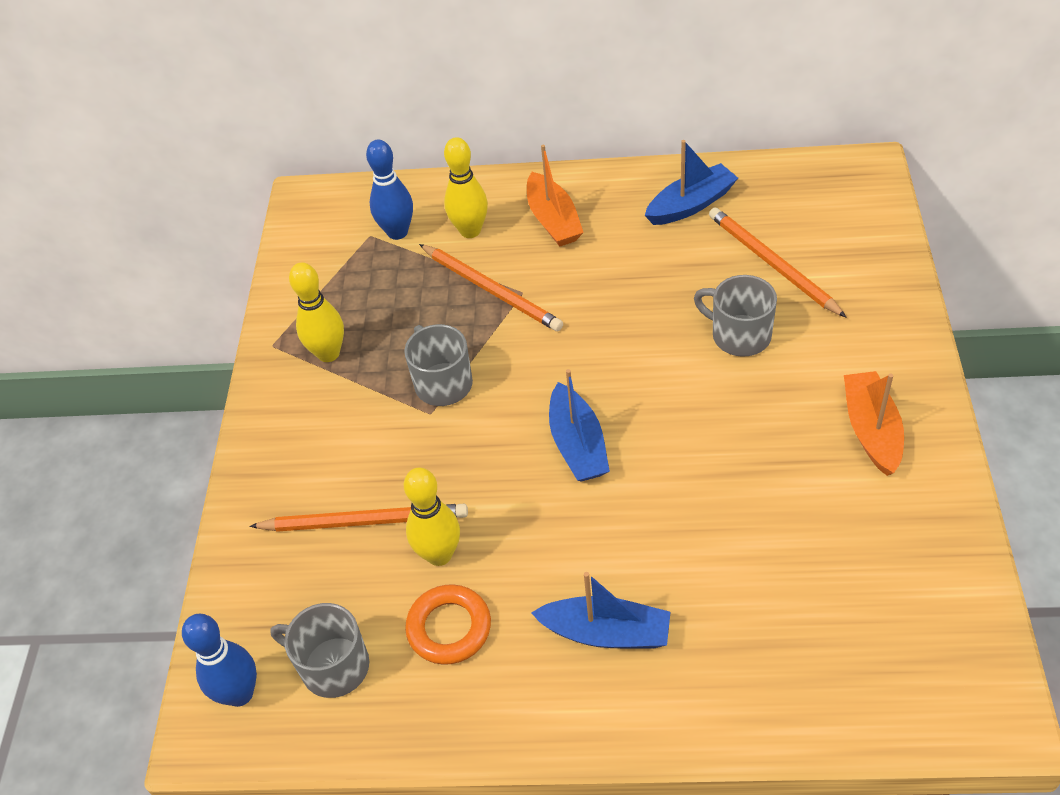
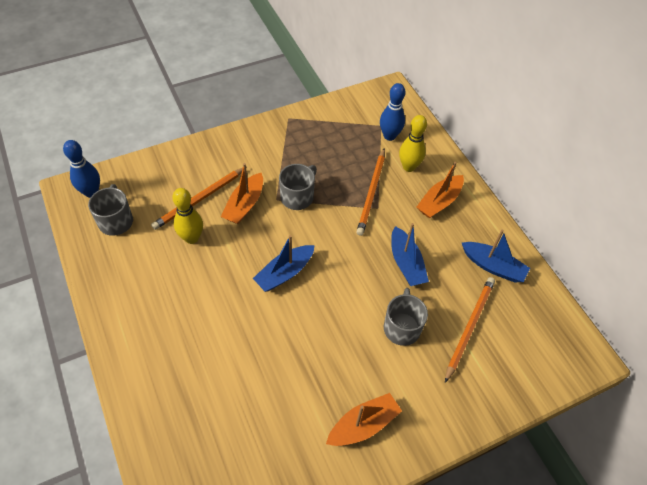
camera: 55 degrees right, 5 degrees up
(328, 353) = (294, 142): yellow bowling pin -> none
(365, 521) = (199, 199): orange pencil -> orange pencil turned 75 degrees clockwise
(415, 459) = (244, 205): none -> orange boat
(449, 628) = (151, 259): orange ring -> none
(606, 633) = (171, 329): blue boat -> blue boat (406, 263)

